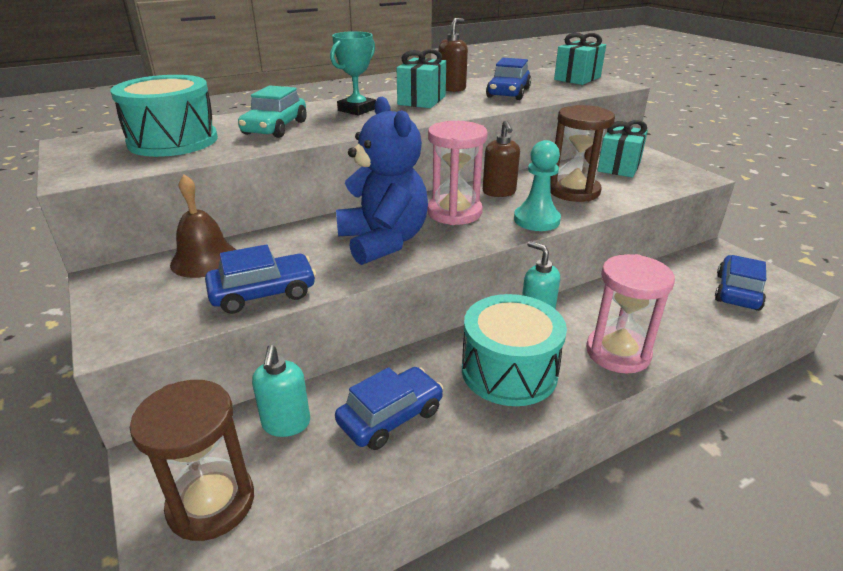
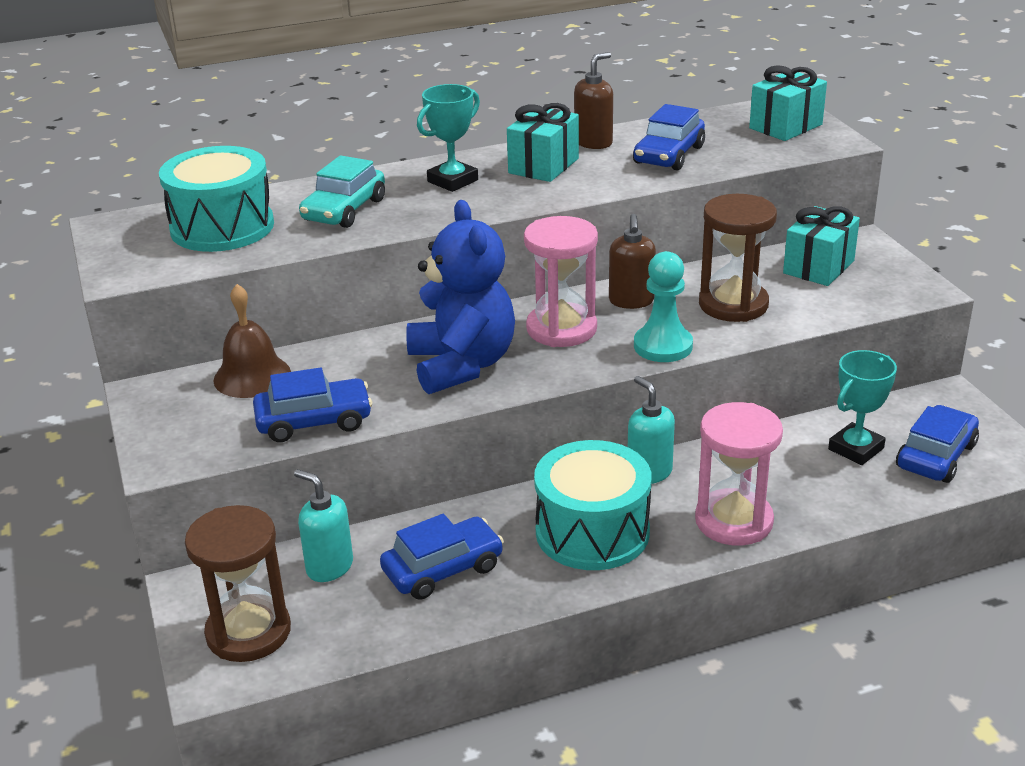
camera: 10 degrees right, 0 degrees up
(286, 424) = (329, 567): turquoise soap dispenser -> turquoise soap dispenser turned 120 degrees clockwise
(678, 290) = (856, 449): none -> turquoise trophy

